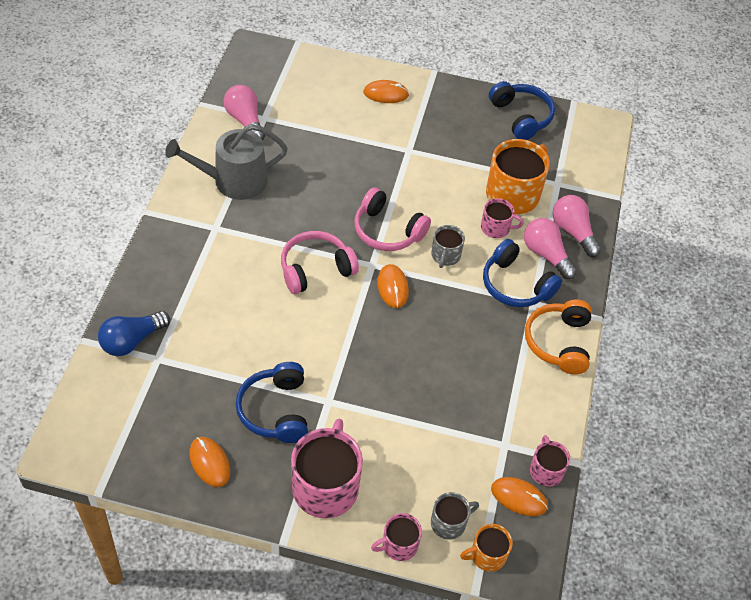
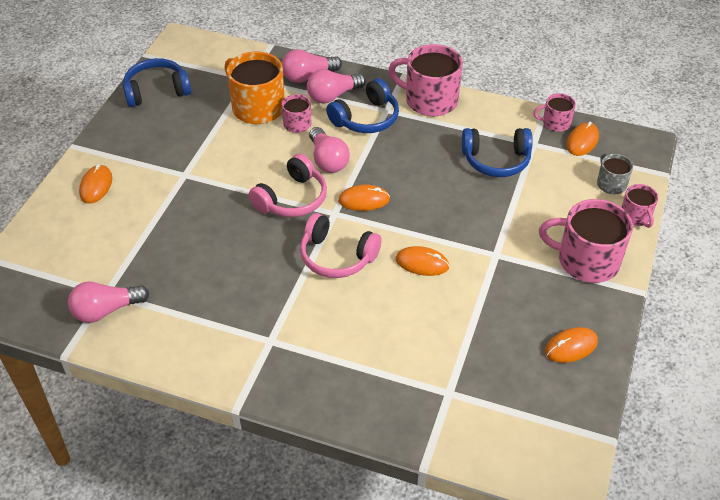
camera: 80 degrees left, 5 degrees down
(132, 341) = (425, 417): blue light bulb -> none
(233, 181) = (201, 323): grey watering can -> none
(275, 410) = (508, 294): blue headphones -> blue headphones (496, 160)
(312, 337) = (422, 263): none -> orange mouse
(315, 269) = (337, 256): pink headphones -> pink headphones turned 45 degrees counterclockwise
(445, 255) = (328, 160): grey mug -> pink light bulb
(487, 555) = (636, 164): orange mug -> none
(559, 342) = (429, 100): orange headphones -> pink mug

